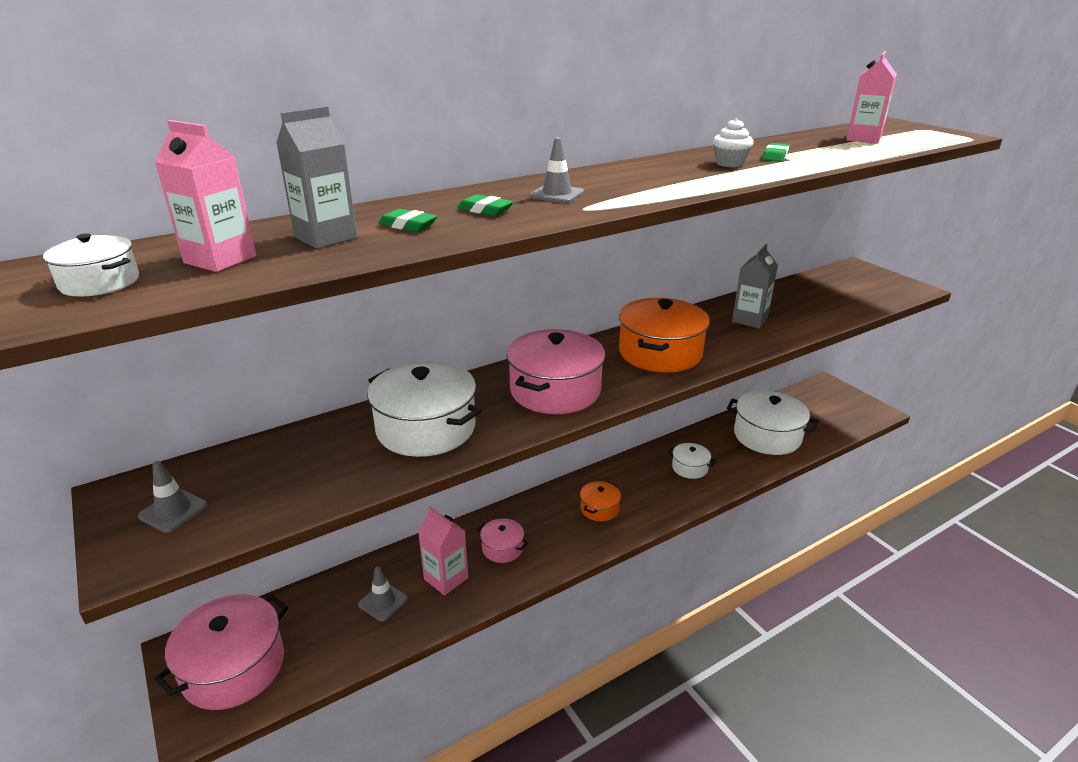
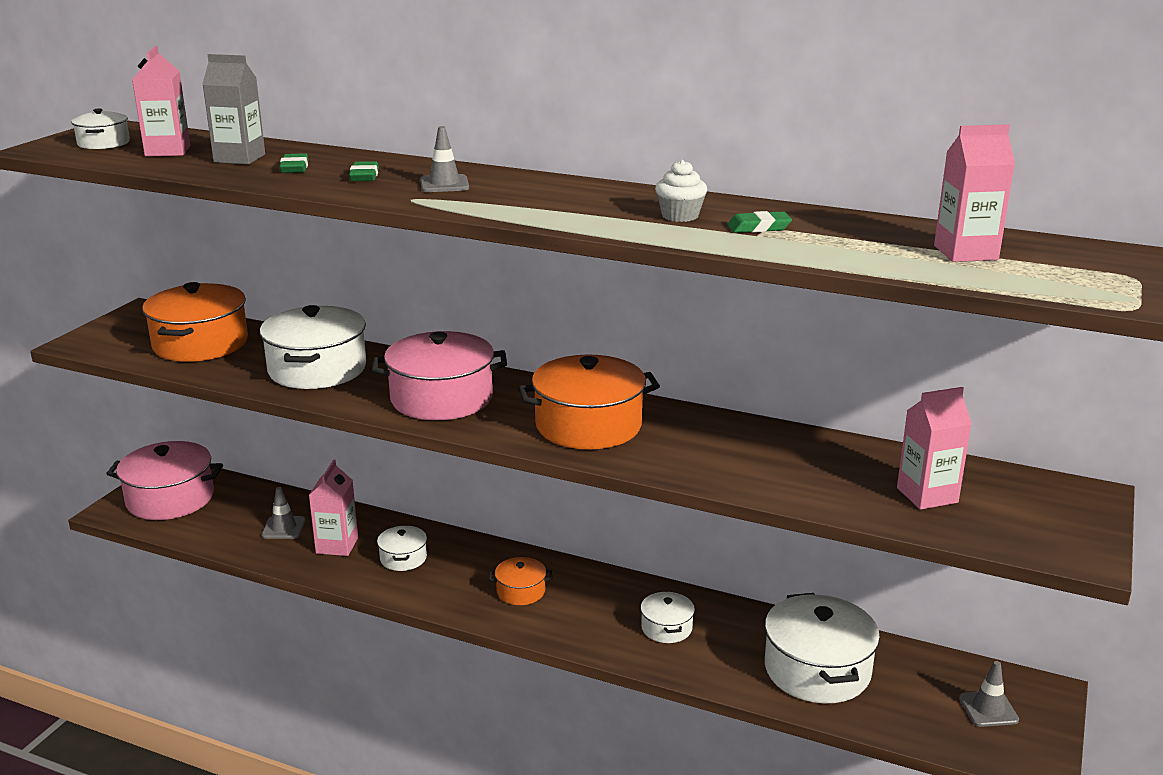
camera: 55 degrees right, 5 degrees down
(173, 511) = (138, 333): grey traffic cone -> grey traffic cone (988, 709)
(271, 476) = (200, 344): none -> orange pot
(502, 548) = (403, 558): pink pot -> white pot
(749, 320) = (755, 455): grey carton -> none
(832, 297) = (927, 495): none -> pink carton

